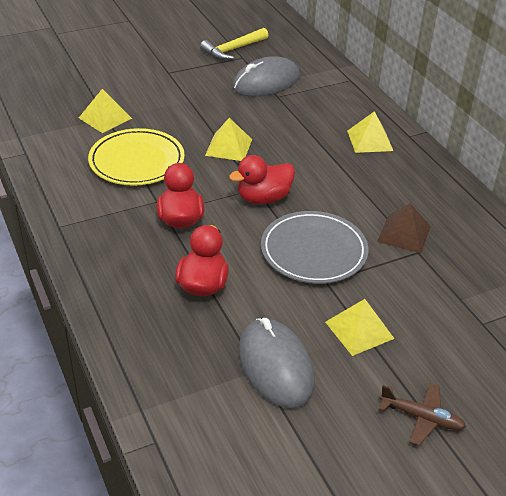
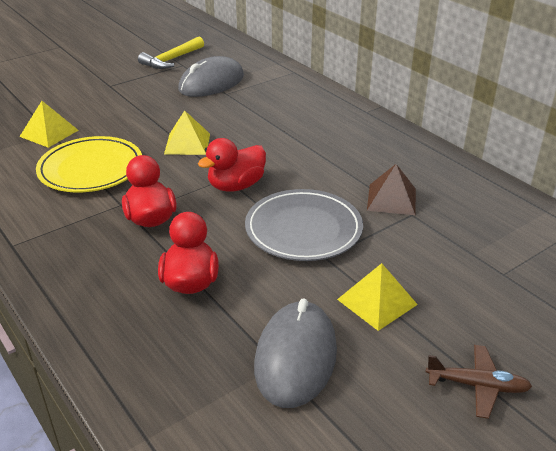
camera: 10 degrees left, 5 degrees down
(275, 366) = (295, 357): grey mouse -> grey mouse turned 45 degrees clockwise
(370, 140) = (329, 120): yellow pyramid -> none

